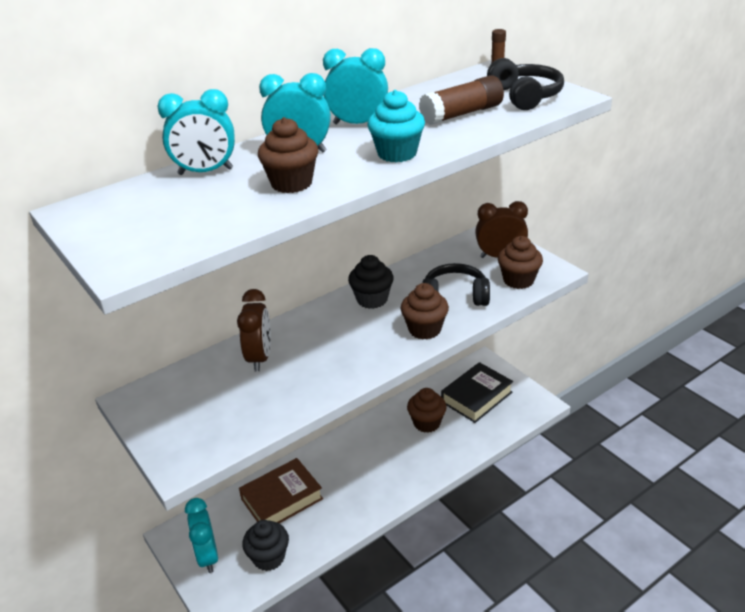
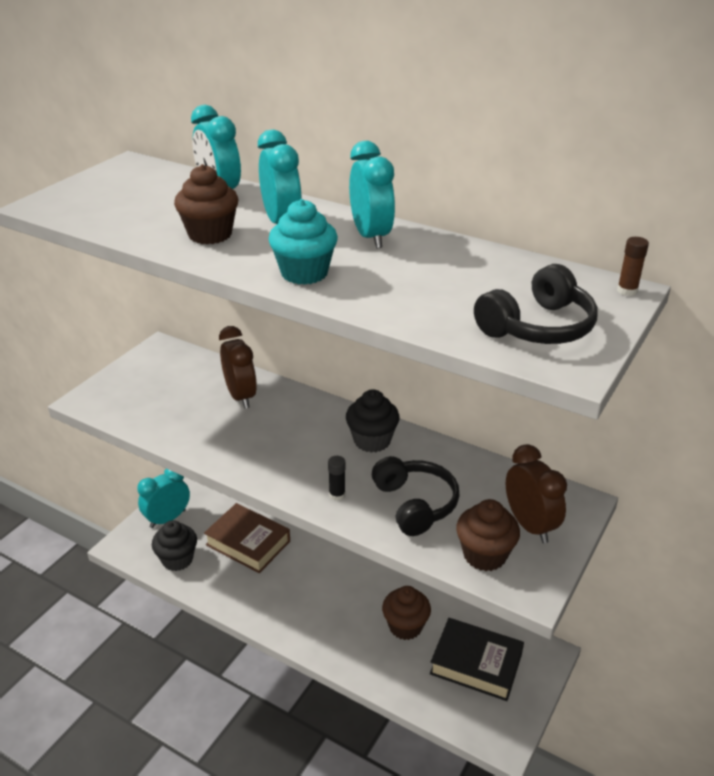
camera: 65 degrees right, 0 degrees up
(260, 358) = (241, 396): brown clock -> brown clock turned 90 degrees counterclockwise
(424, 329) = (337, 495): brown cupcake -> black glue stick
(461, 114) = (442, 292): brown glue stick -> none

